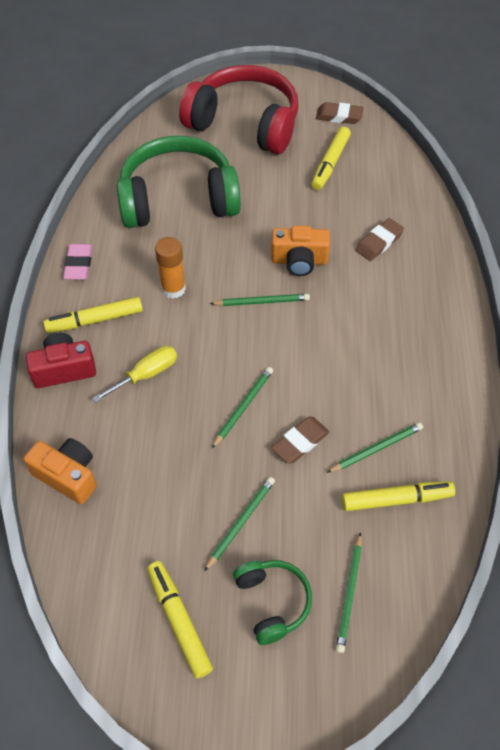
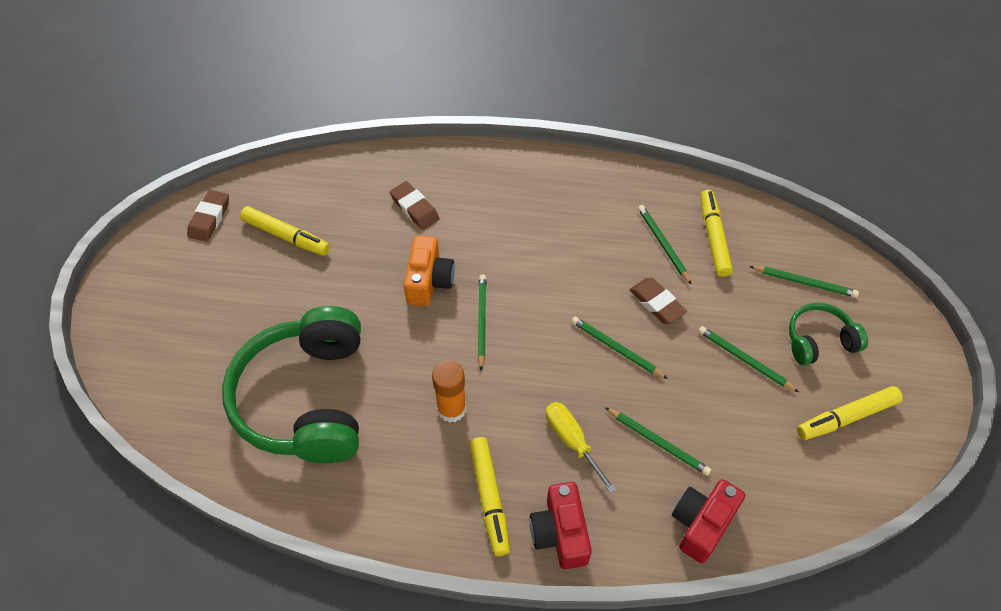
camera: 85 degrees left, 0 degrees up
(68, 475) = (701, 524): orange camera -> red camera
(78, 264) = (397, 520): pink eraser -> none
(146, 442) = (658, 442): none -> green pencil
(245, 123) = (190, 316): red headphones -> none

